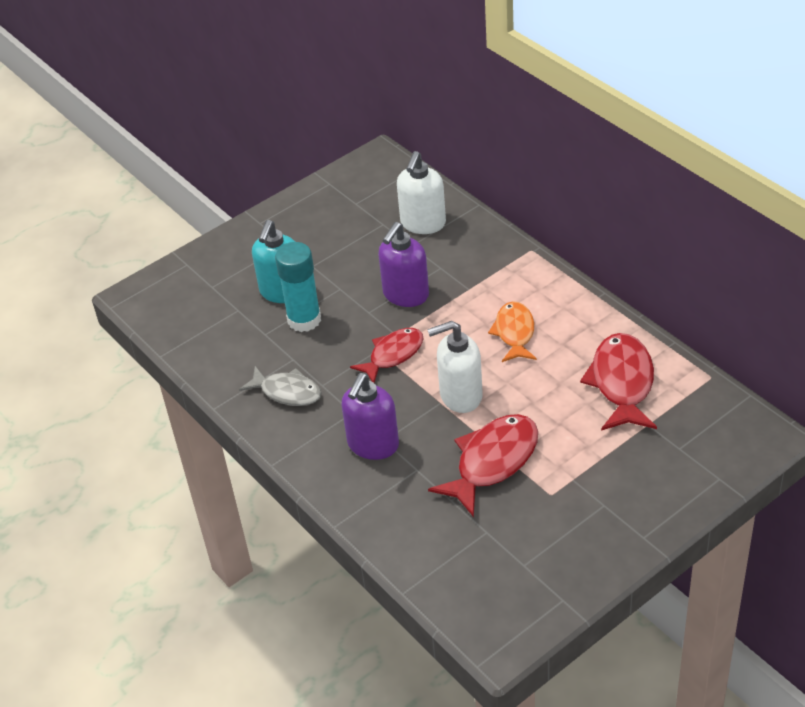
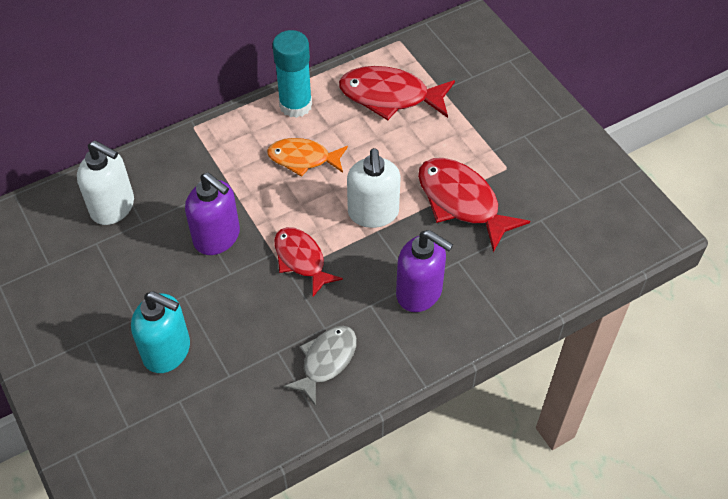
camera: 85 degrees left, 10 degrees up
(304, 320) = (221, 334): turquoise glue stick -> turquoise glue stick (295, 105)

